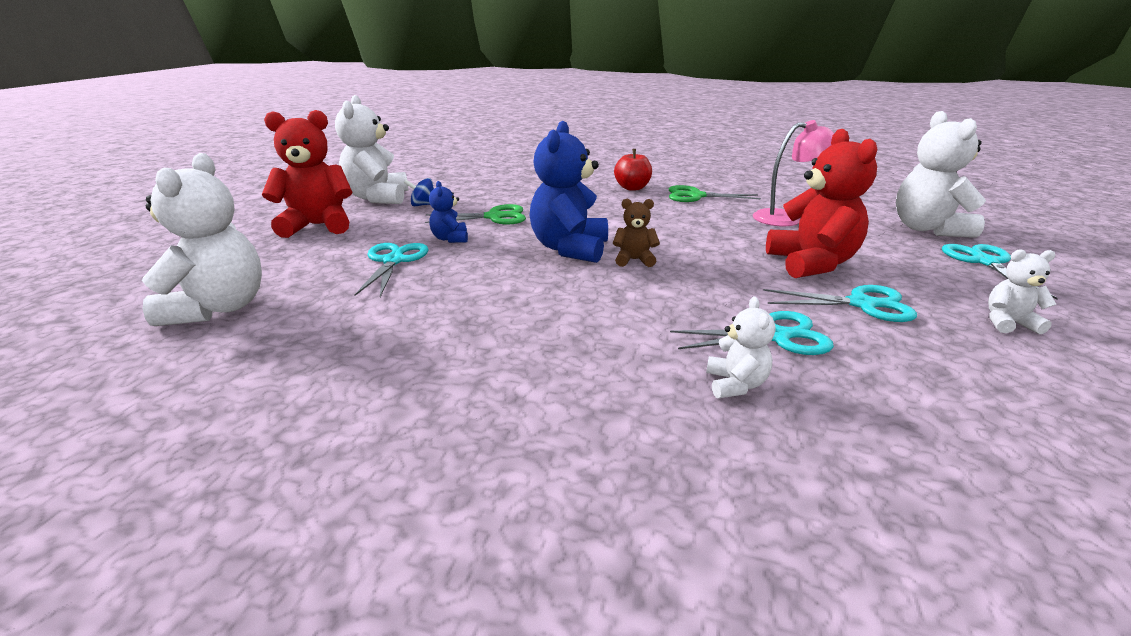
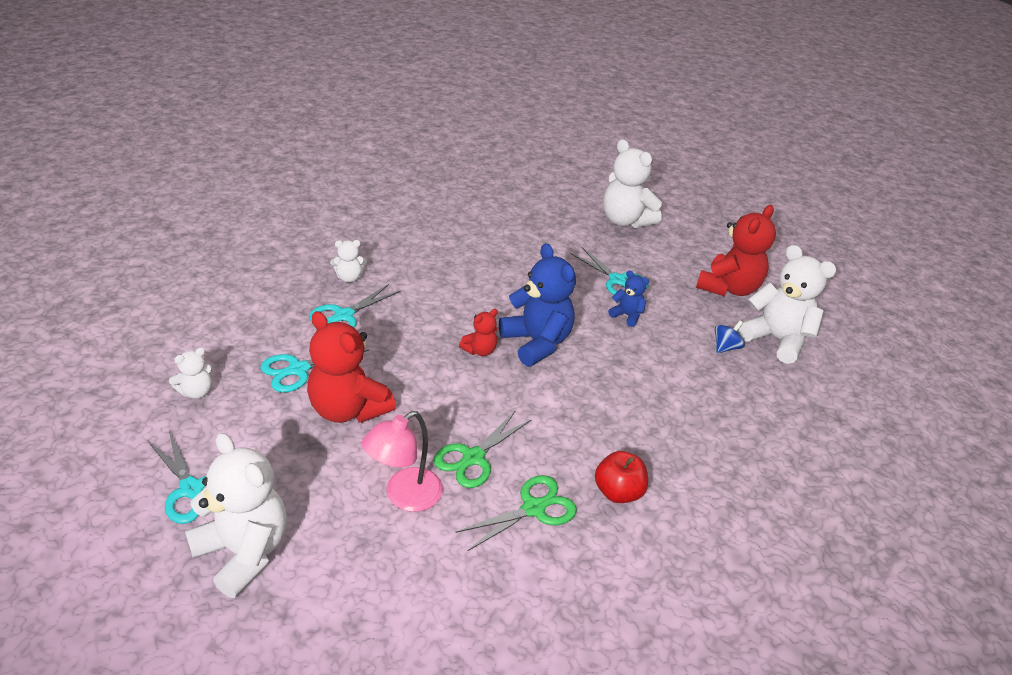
camera: 135 degrees right, 10 degrees up
(494, 217) = (647, 358): green scissors -> green scissors (473, 458)
(634, 260) = (480, 350): brown teddy bear -> red teddy bear
(735, 384) = (349, 278): white teddy bear -> white teddy bear turned 60 degrees counterclockwise

